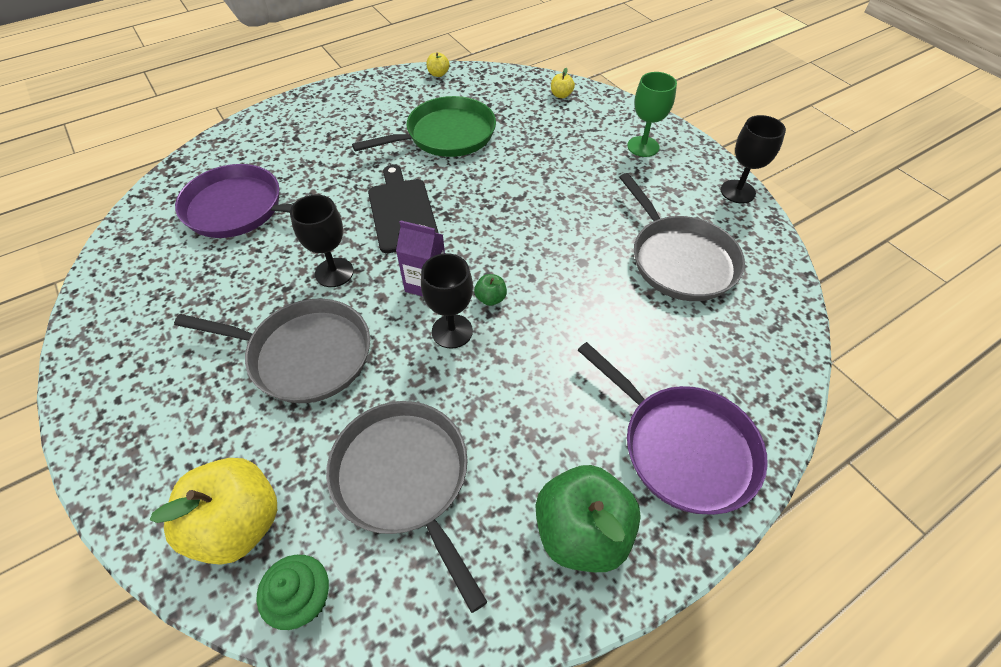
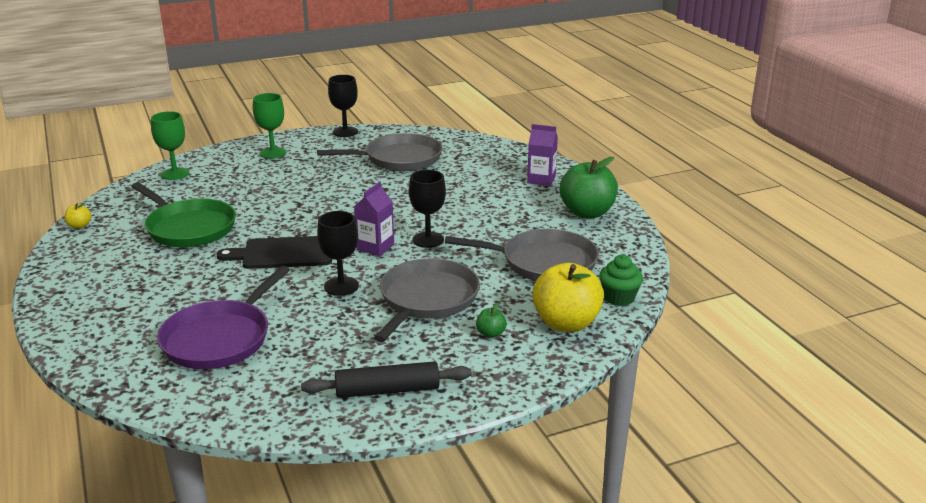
camera: 80 degrees left, 25 degrees down
(127, 351) = (387, 390): none -> black rolling pin
(404, 478) = (544, 263): grey pan -> grey pan turned 150 degrees counterclockwise
(446, 135) = (189, 228): green pan -> green pan turned 150 degrees clockwise
(490, 298) = (403, 223): green apple -> green apple (490, 333)
(561, 95) = (175, 174): yellow apple -> green goblet
(683, 448) = (541, 180): purple pan -> purple carton

